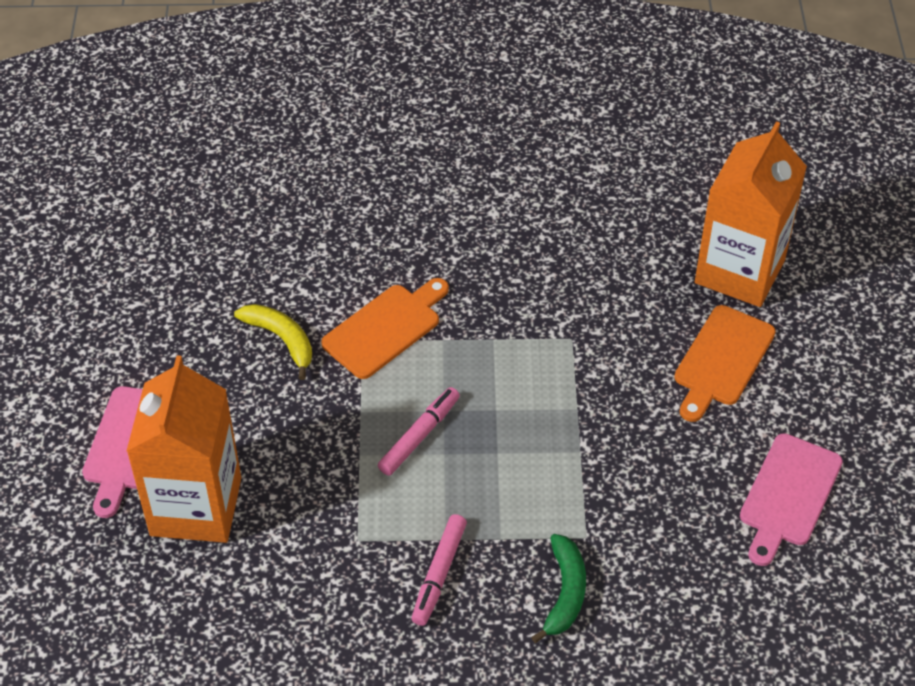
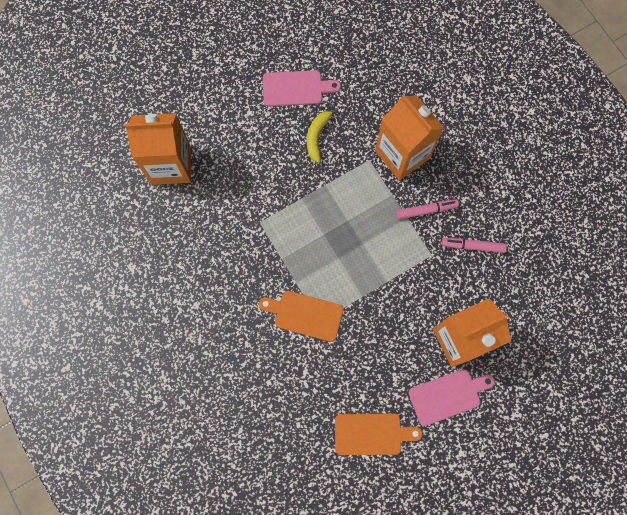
camera: 120 degrees left, 25 degrees up
(281, 339) = (342, 363): yellow banana -> yellow banana (317, 136)
(419, 436) = (359, 260): pink marker -> pink marker (473, 246)
(565, 592) = (402, 154): green banana -> orange carton
(722, 360) = (234, 148): orange cutting board -> orange cutting board (372, 434)

